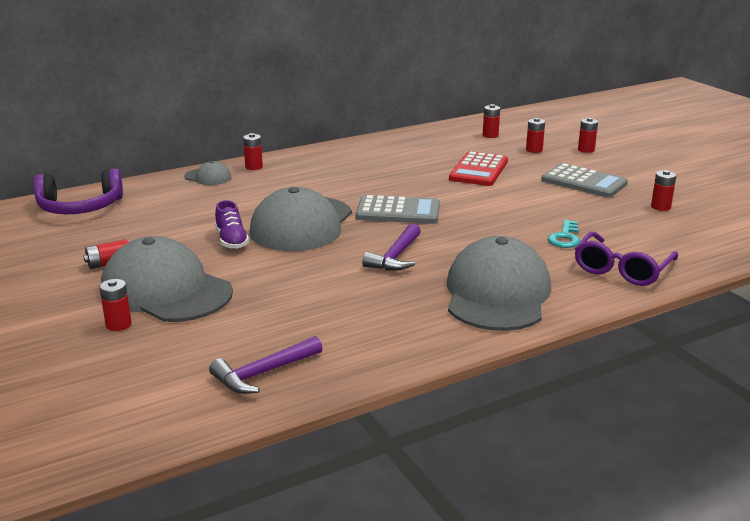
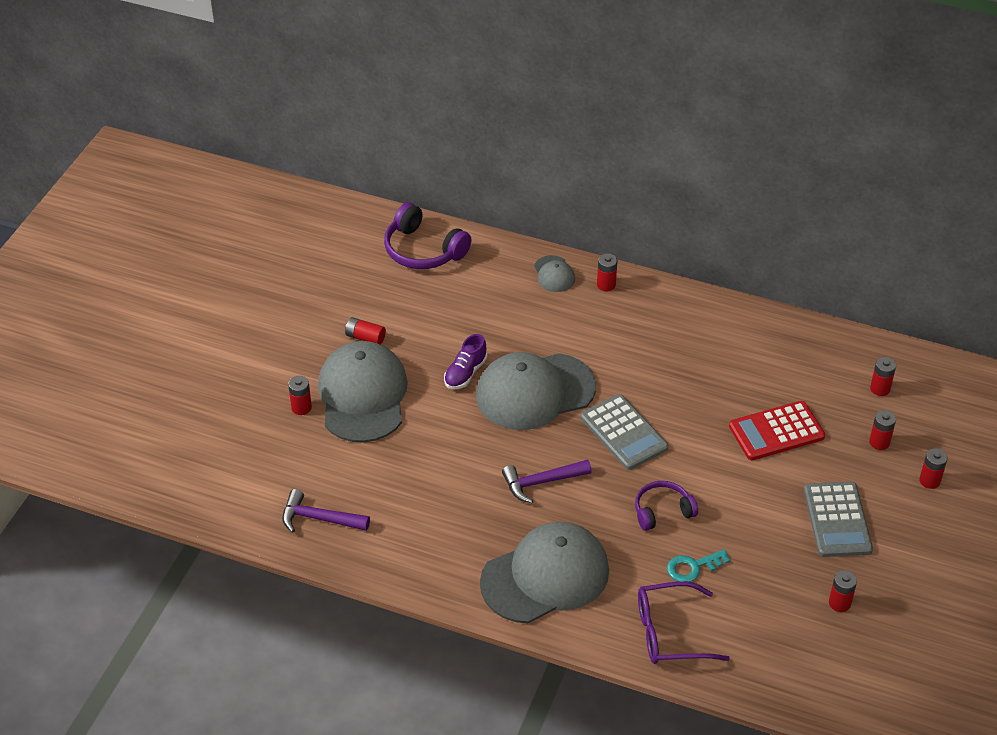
camera: 50 degrees right, 20 degrees up
(495, 227) = (662, 511): none -> purple headphones

